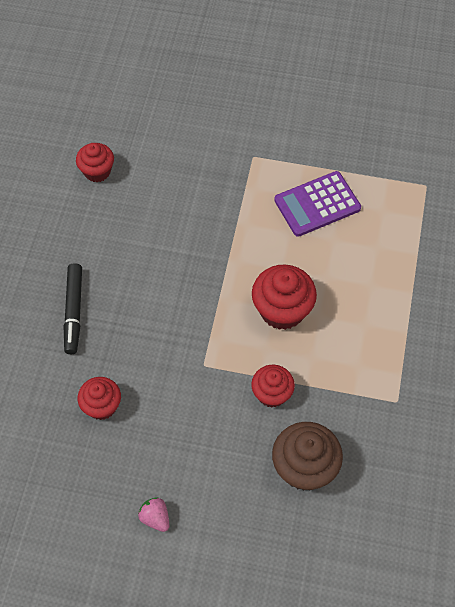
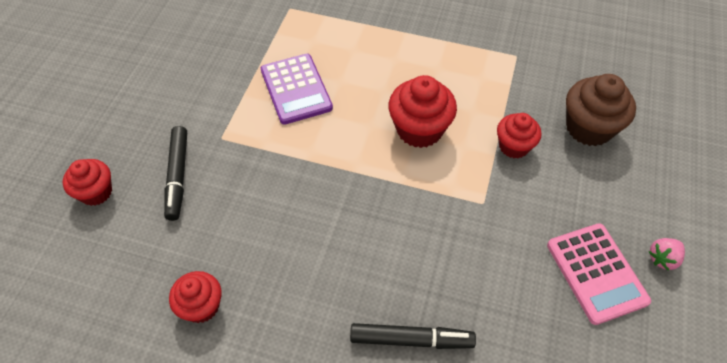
camera: 85 degrees left, 5 degrees down
(102, 406) = (538, 309): red cupcake -> red cupcake (96, 192)
(137, 456) = (596, 273): none -> pink calculator
(211, 134) = (178, 175): none -> black marker

